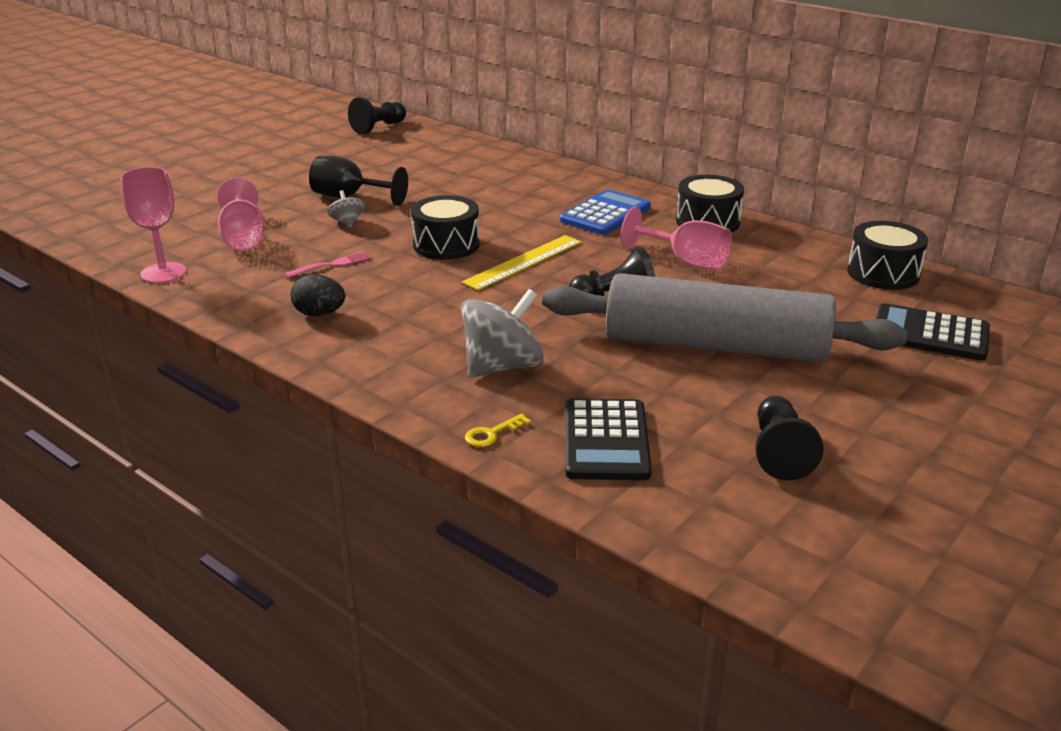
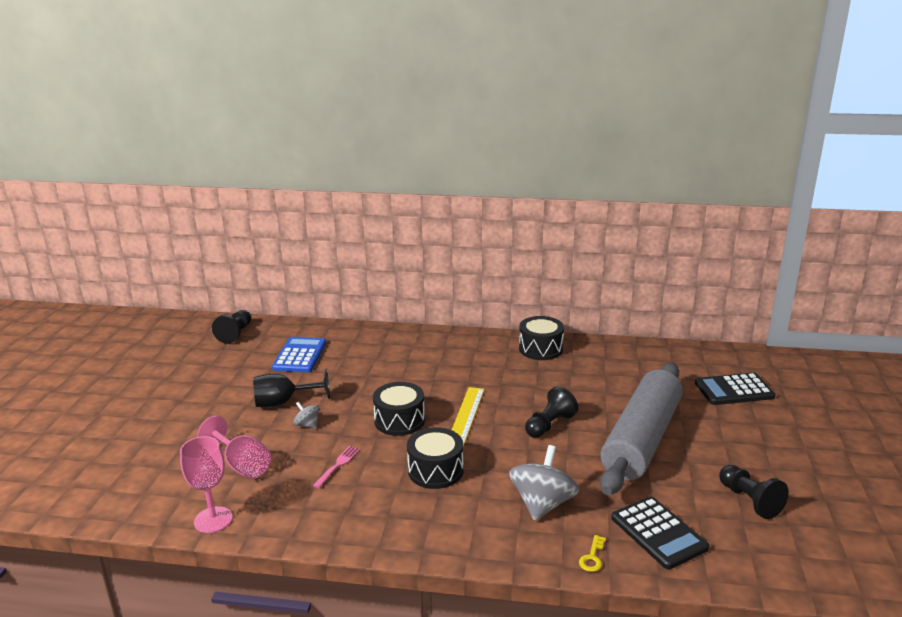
camera: 30 degrees left, 5 degrees down
(319, 314) = (377, 510): black egg -> none
(605, 214) = (474, 362): blue calculator -> blue calculator (300, 355)
(686, 261) = (560, 383): pink goblet -> none
(715, 345) = (641, 439): grey rolling pin -> grey rolling pin turned 45 degrees counterclockwise
(883, 273) = (670, 356): black drum -> black drum (435, 471)

